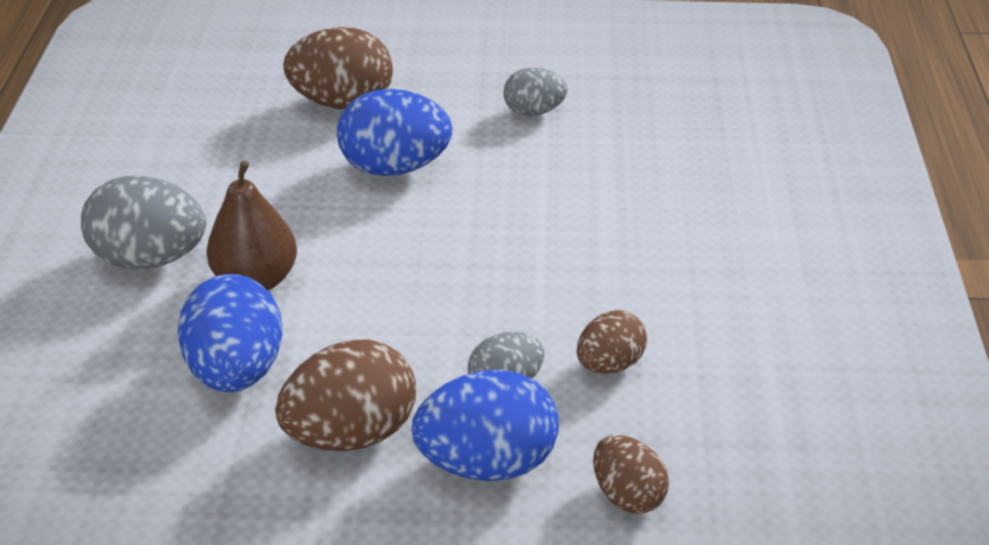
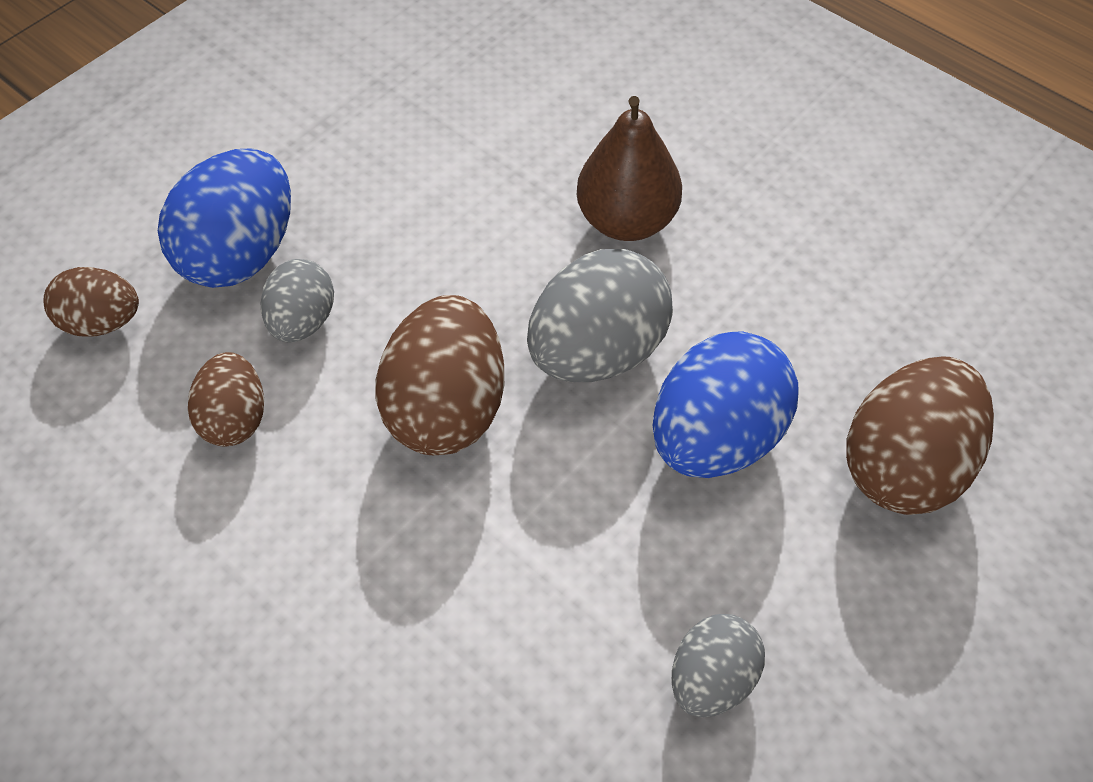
camera: 130 degrees right, 15 degrees up
(151, 258) = (732, 162): grey egg -> grey egg (597, 352)
(237, 369) = (518, 154): blue egg -> none
(351, 432) = (368, 188): brown egg -> brown egg (447, 408)

